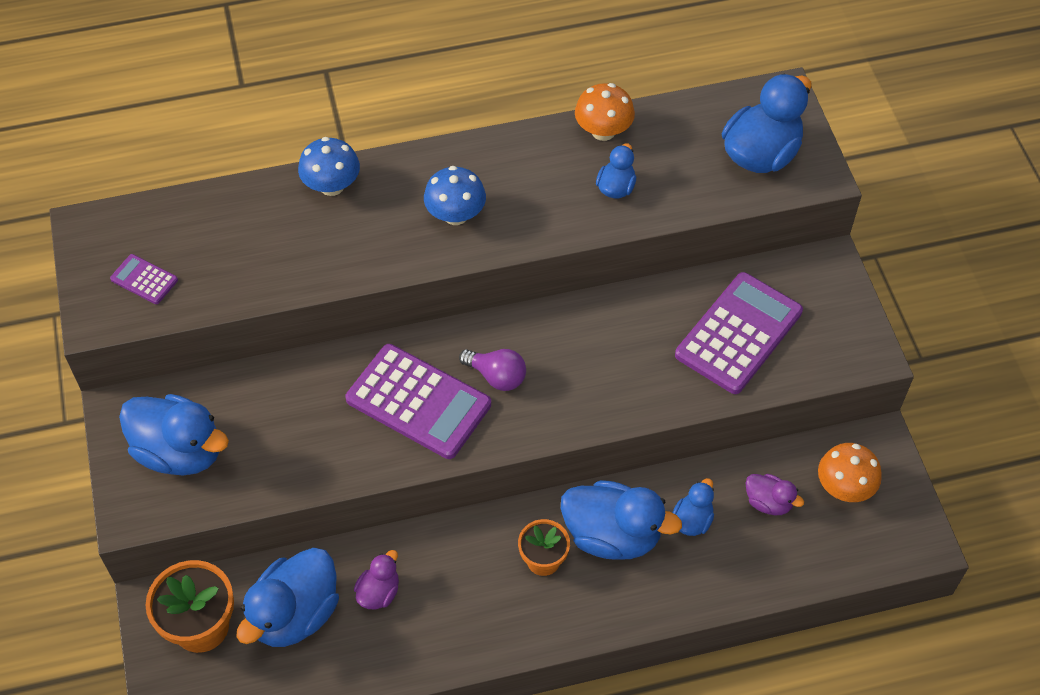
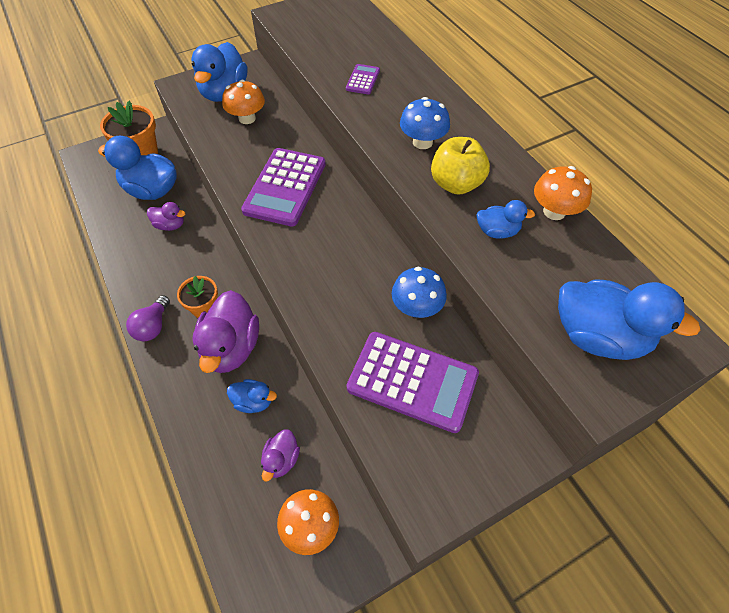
camera: 75 degrees right, 0 degrees up
(144, 279) = (312, 23): purple calculator -> purple calculator (363, 80)
(256, 428) = (247, 118): none -> orange mushroom
(332, 185) = (419, 78): blue mushroom -> blue mushroom (416, 307)
(497, 376) = (318, 224): purple light bulb -> purple light bulb (153, 326)
(536, 202) = (456, 184): none -> yellow apple
(612, 535) = (231, 348): blue duck -> purple duck

